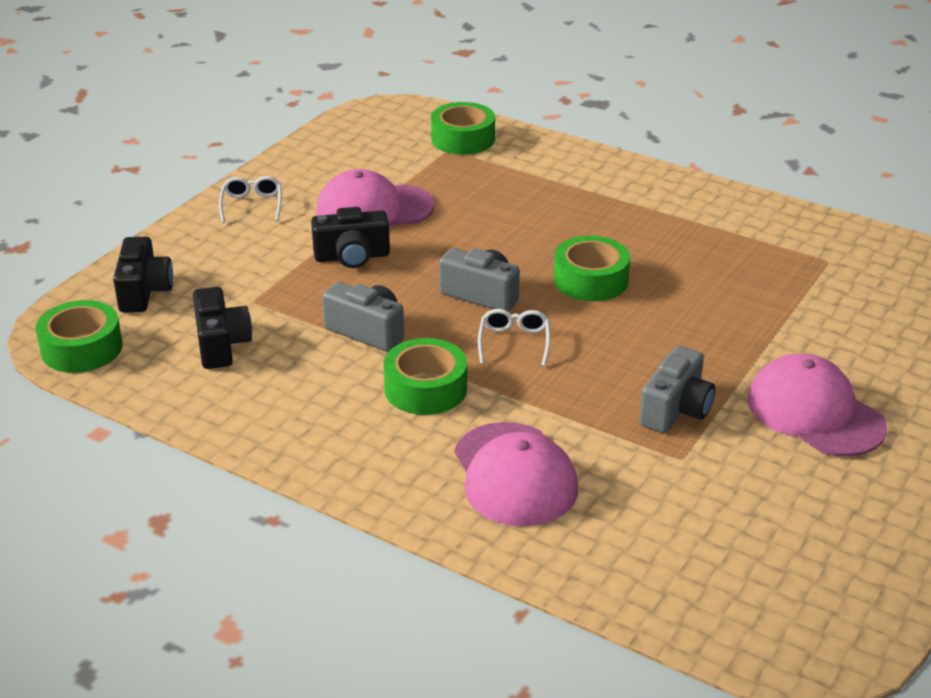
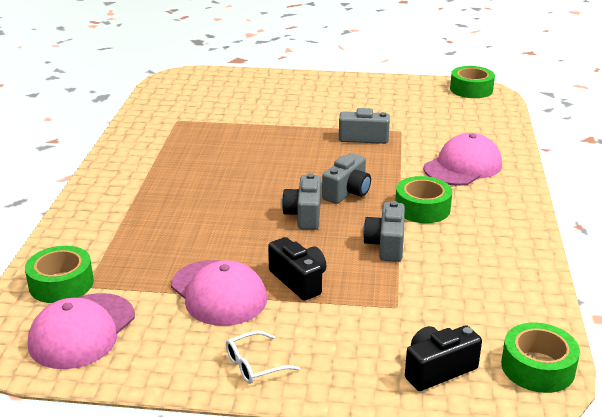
camera: 115 degrees left, 5 degrees down
(221, 344) = (461, 300): black camera -> none
(514, 342) = (347, 192): white glasses -> grey camera
(590, 280) = (255, 182): green tape -> green tape (471, 89)
(815, 413) = (331, 108): pink cap -> pink cap (82, 331)

